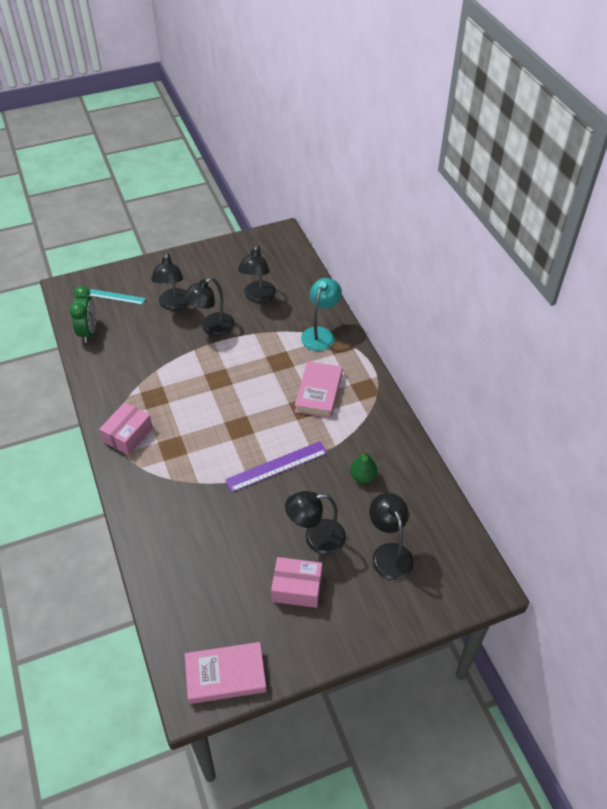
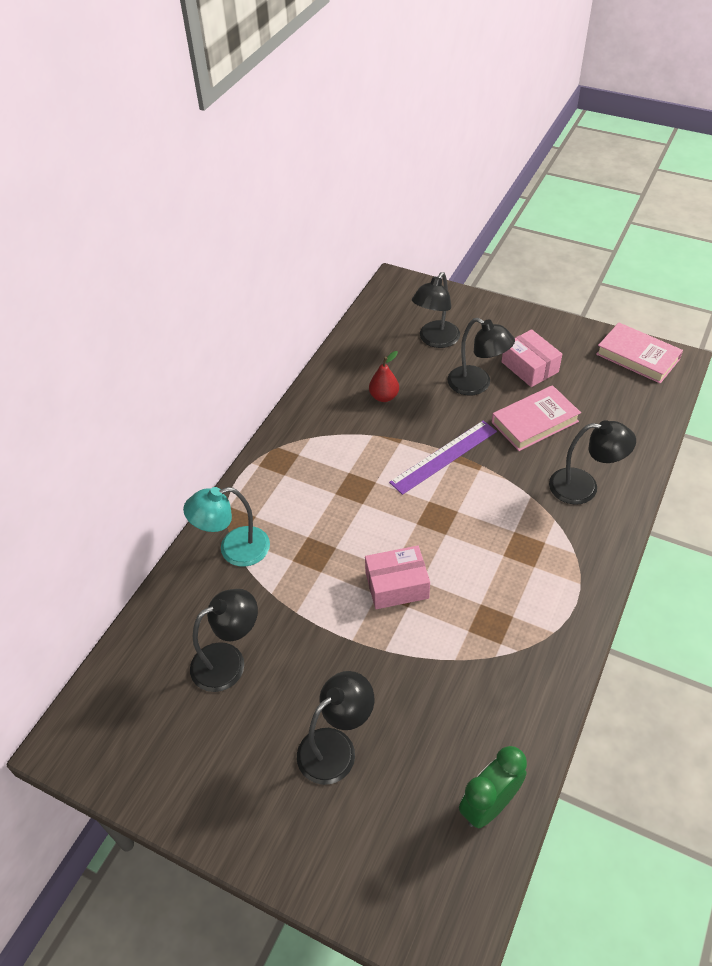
camera: 130 degrees left, 0 degrees up
(116, 297) = (395, 843): turquoise ruler -> none
(128, 435) = (559, 600): pink box -> pink box (397, 585)
(212, 328) = (332, 663): black lamp -> black lamp (584, 487)
(277, 466) = (444, 456): purple ruler -> purple ruler turned 60 degrees counterclockwise
(318, 392) = (322, 490): pink book -> pink book (535, 422)
(363, 477) = (384, 396): green pear -> red pear

